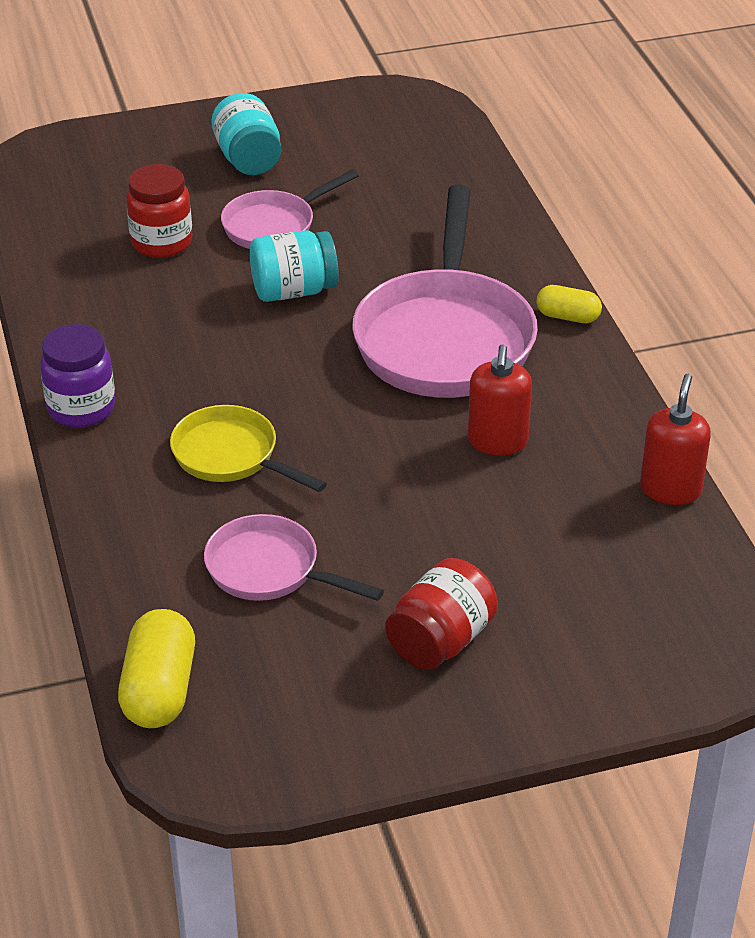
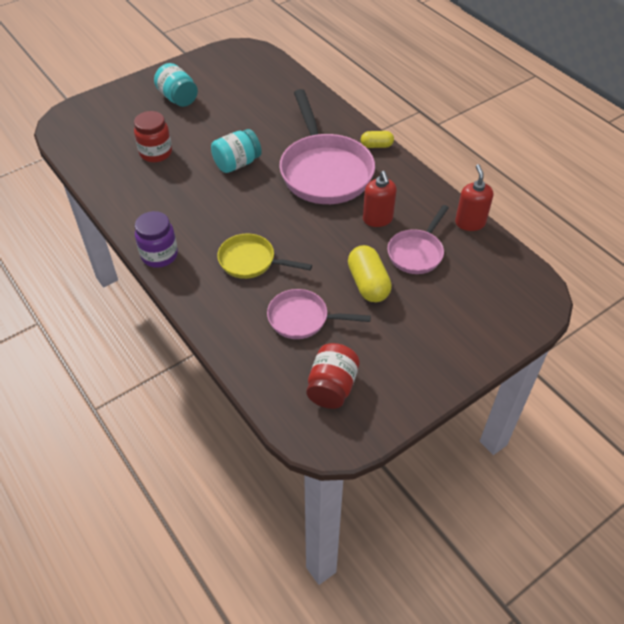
camera: 20 degrees left, 10 degrees up
(159, 690) = (280, 403): yellow capsule -> yellow capsule (368, 284)
(274, 226) = (209, 131): pink pan -> pink pan (417, 252)
(440, 641) = (406, 333): red jar -> red jar (332, 387)

